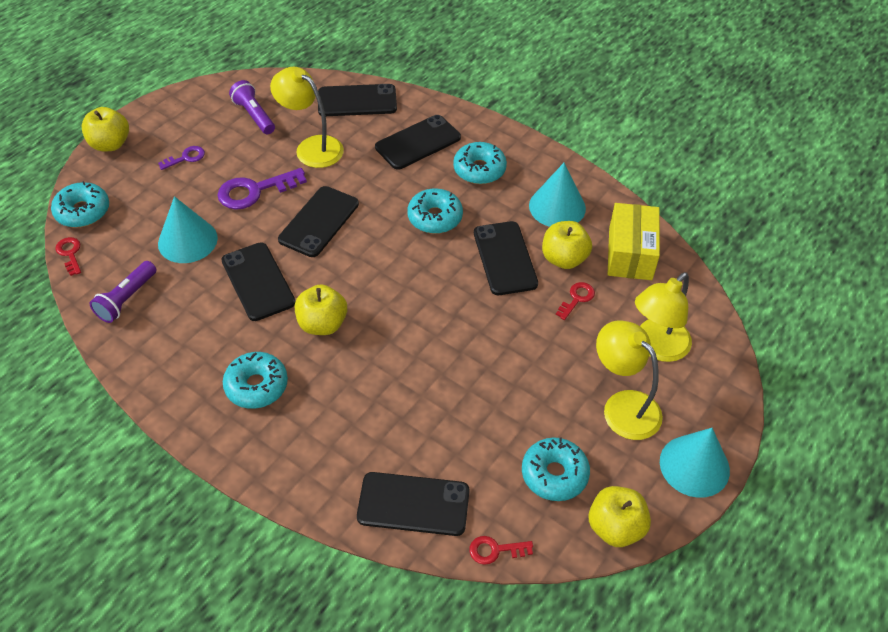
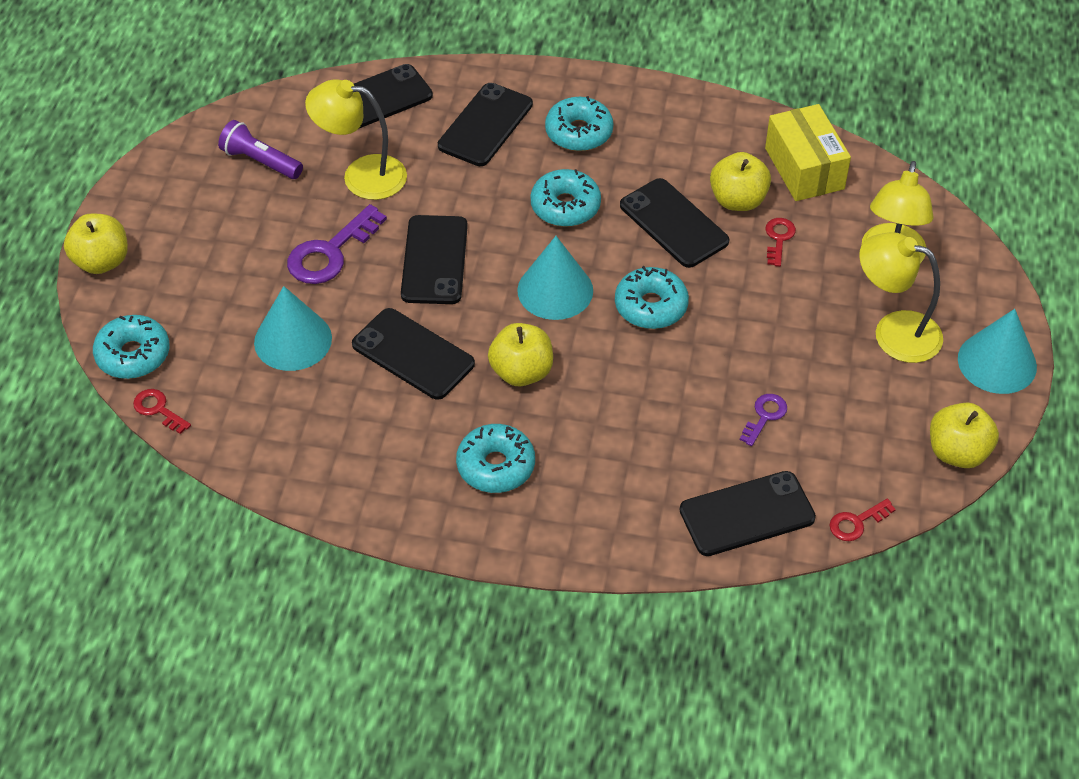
camera: 25 degrees left, 0 degrees up
(126, 299) = (271, 433): purple flashlight -> none
(186, 158) = (213, 243): purple key -> purple key (764, 416)
(554, 474) = (868, 426): turquoise donut -> turquoise donut (651, 306)
(557, 207) = (693, 144): turquoise cone -> turquoise cone (555, 290)

